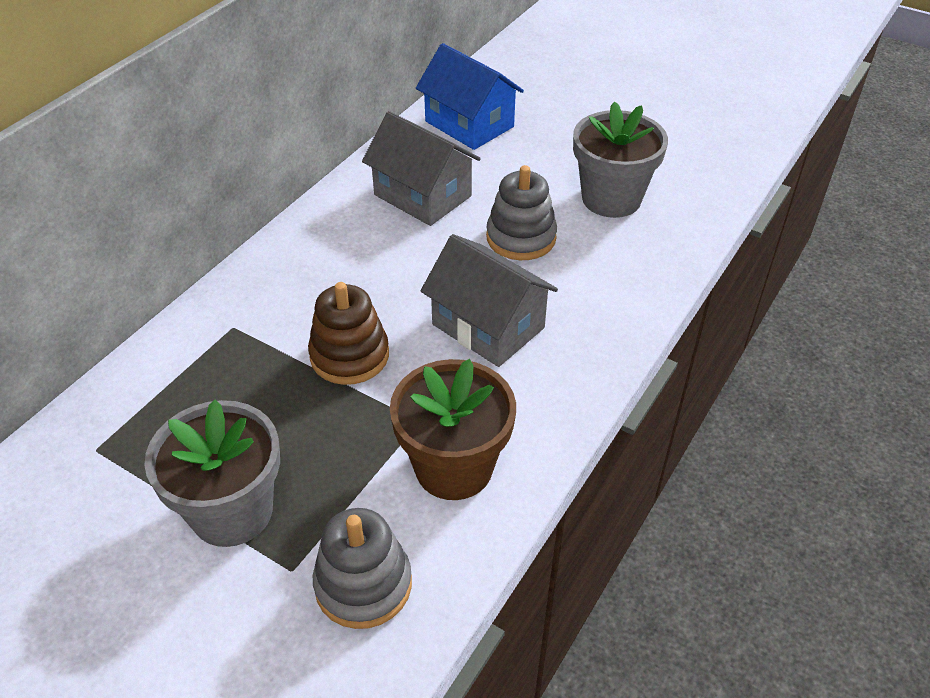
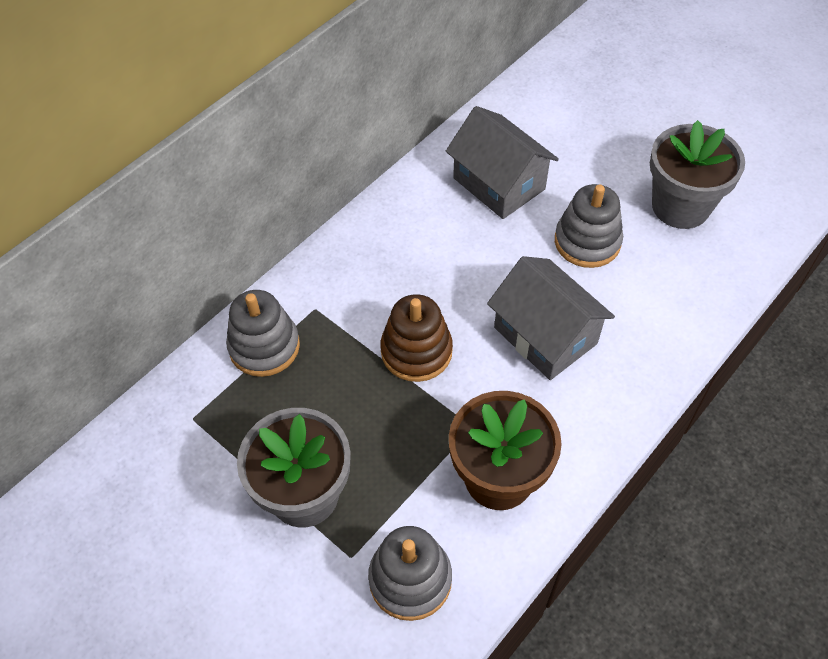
camera: 10 degrees right, 10 degrees up
(177, 369) = (264, 346): none -> grey stacking toy
(469, 124) = (552, 104): blue house -> none

